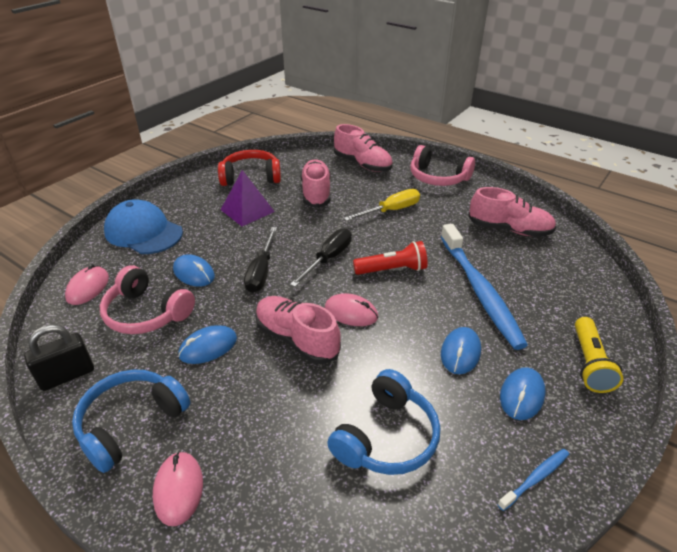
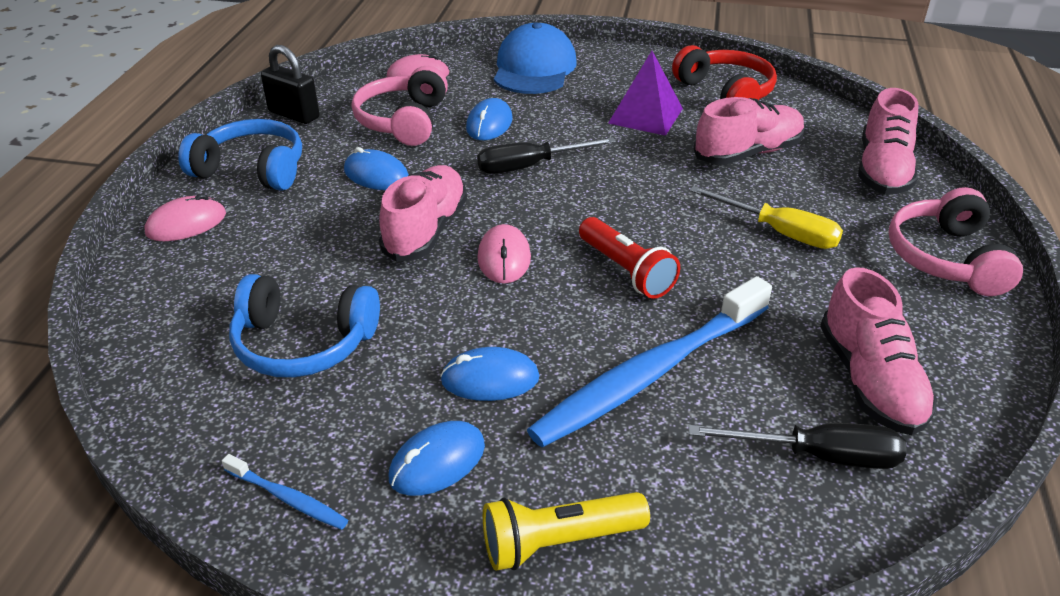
camera: 65 degrees right, 0 degrees up
(328, 258) = (601, 208): black screwdriver -> black screwdriver (818, 456)
(522, 395) = (437, 462): blue mouse -> blue mouse turned 45 degrees counterclockwise

